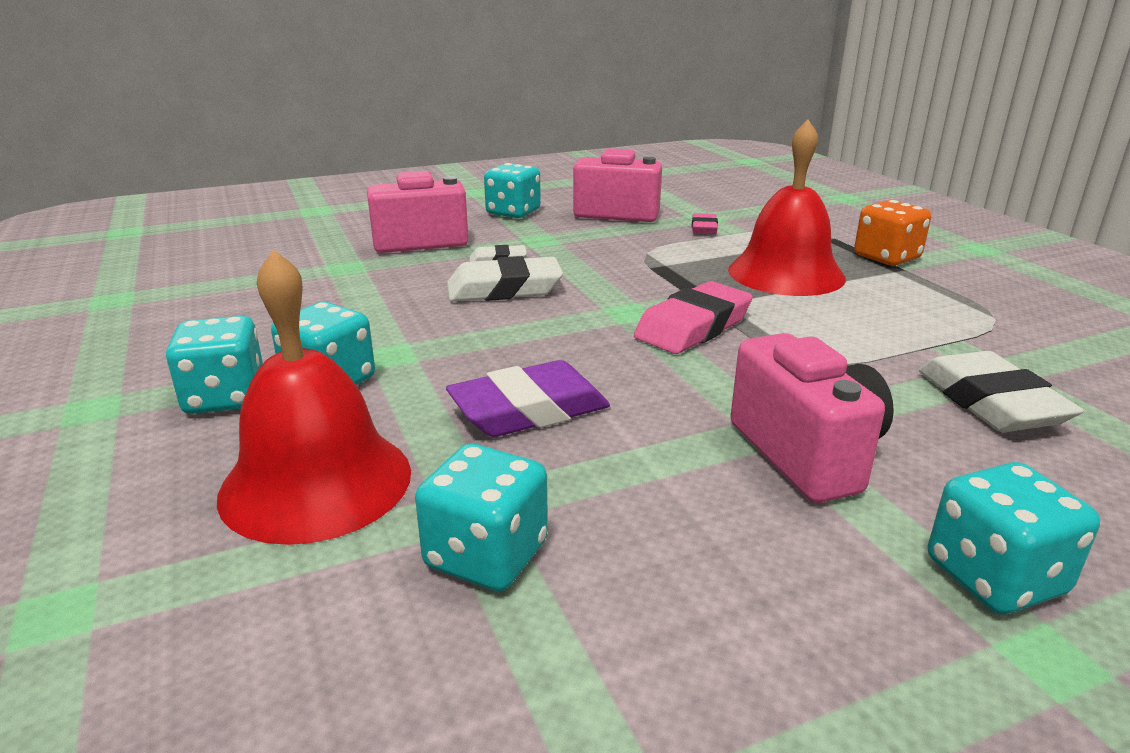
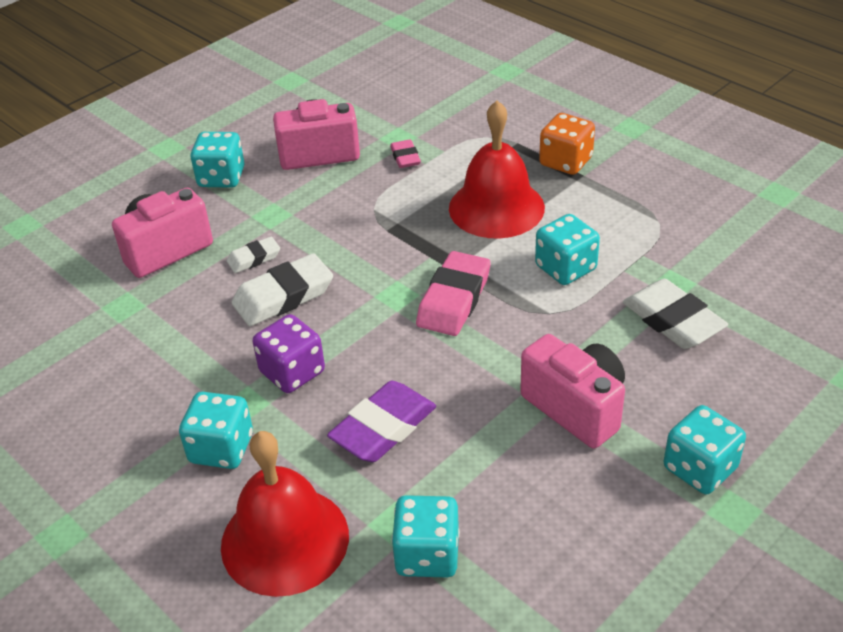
camera: 20 degrees left, 15 degrees up
(225, 397) = (155, 490): turquoise dice -> turquoise dice (565, 268)
(463, 342) = (292, 372): none -> purple dice

